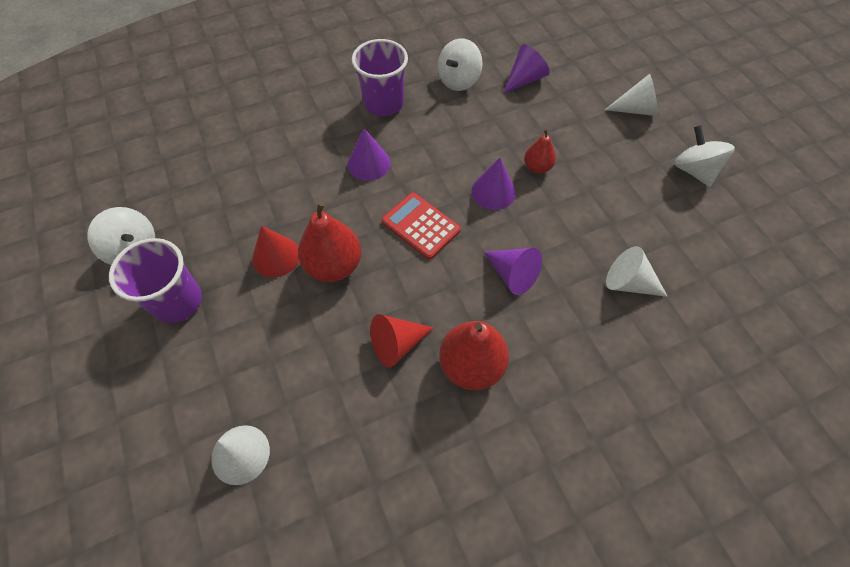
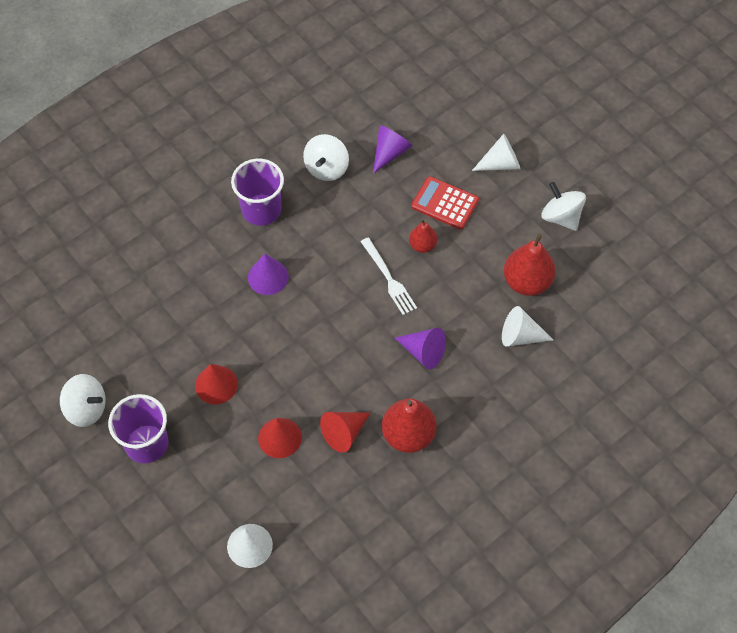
camera: 15 degrees left, 0 degrees up
(323, 331) = (280, 437): none -> red cone
(334, 265) = (269, 380): red pear -> red pear (527, 282)
(420, 226) = (333, 327): red calculator -> red calculator (445, 203)
(493, 191) = (389, 279): purple cone -> white fork

